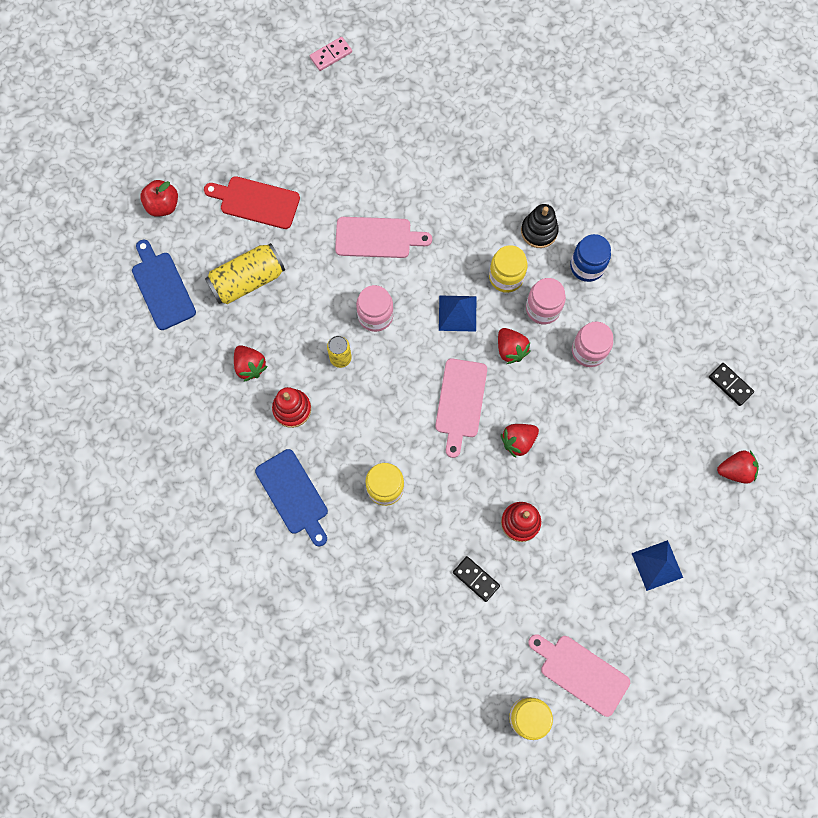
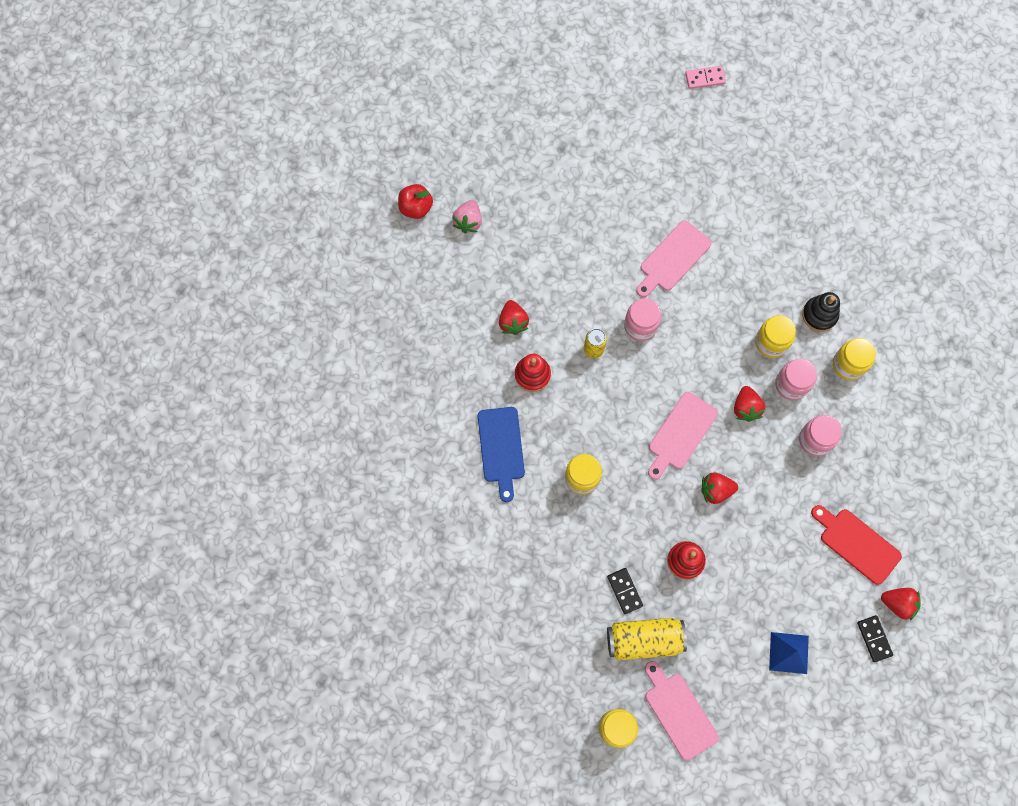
camera: 25 degrees right, 0 degrees up
(162, 287) = (468, 221): blue cutting board -> pink strawberry
(163, 205) = (500, 150): red apple -> red apple (416, 207)
(247, 280) = (543, 247): yellow can -> yellow can (644, 640)
(256, 202) = (581, 181): red cutting board -> red cutting board (857, 543)
(377, 238) = (673, 258): pink cutting board -> pink cutting board turned 105 degrees clockwise
(457, 313) = (713, 355): blue pyramid -> none
(587, 266) = (848, 364): blue jar -> yellow jar
(730, 384) = (929, 526): black domino -> black domino (874, 638)

